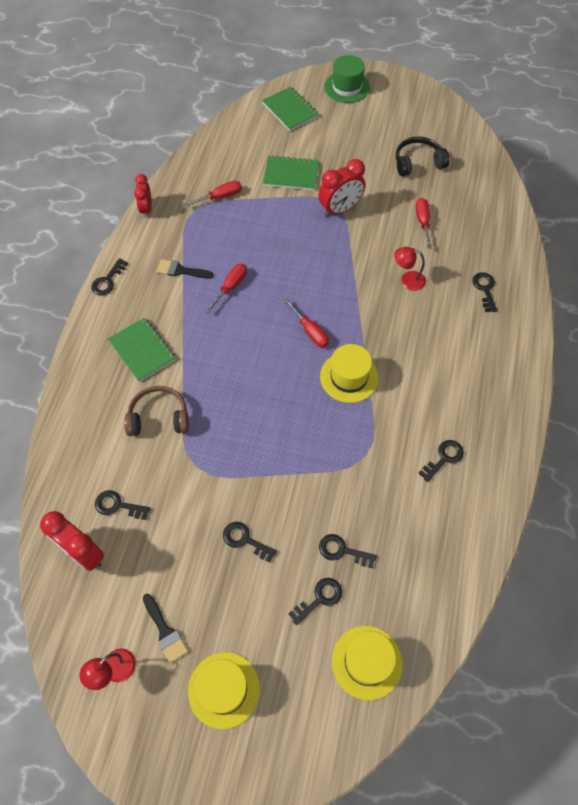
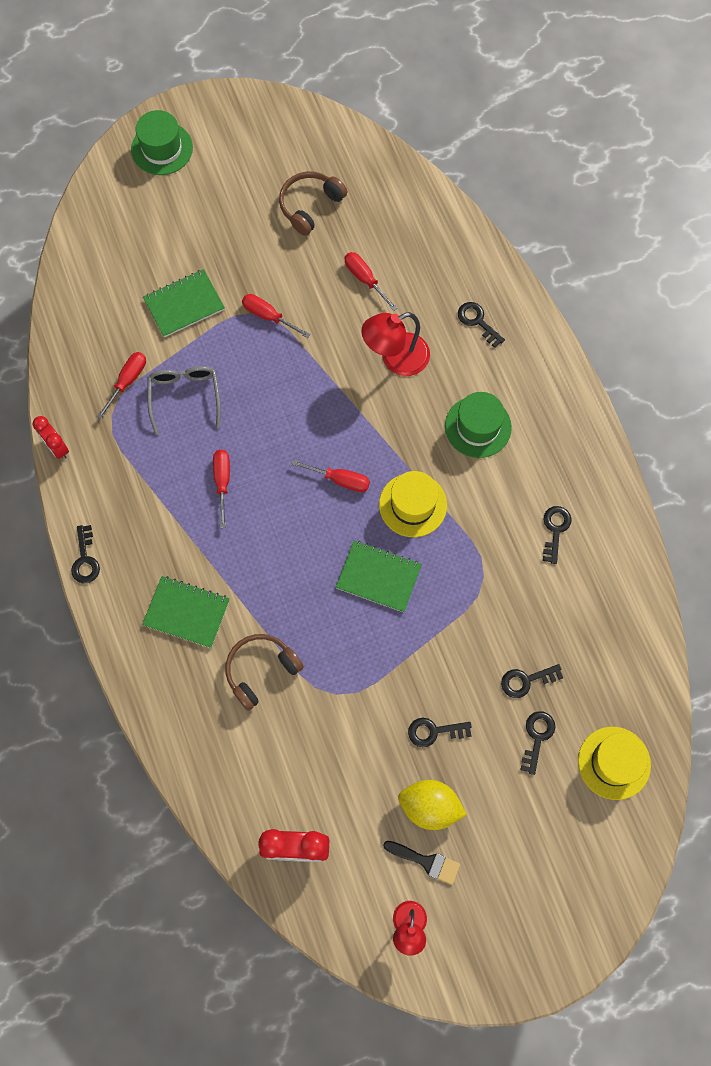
camera: 35 degrees left, 10 degrees up
(118, 505) = (292, 782): black key -> none
(180, 270) = (154, 497): black brush -> none
(199, 592) = (430, 807): none -> yellow lemon
(224, 689) = (514, 872): yellow hat -> none
(248, 225) = (185, 397): none -> grey glasses
(290, 110) = (120, 219): green notebook -> green notebook (378, 576)
(340, 209) = (268, 316): red clock -> red screwdriver
(407, 280) = (395, 359): red lamp -> red lamp, size x1.62
(418, 163) = (310, 206): black headphones -> brown headphones
(435, 355) = (478, 427): none -> green hat

